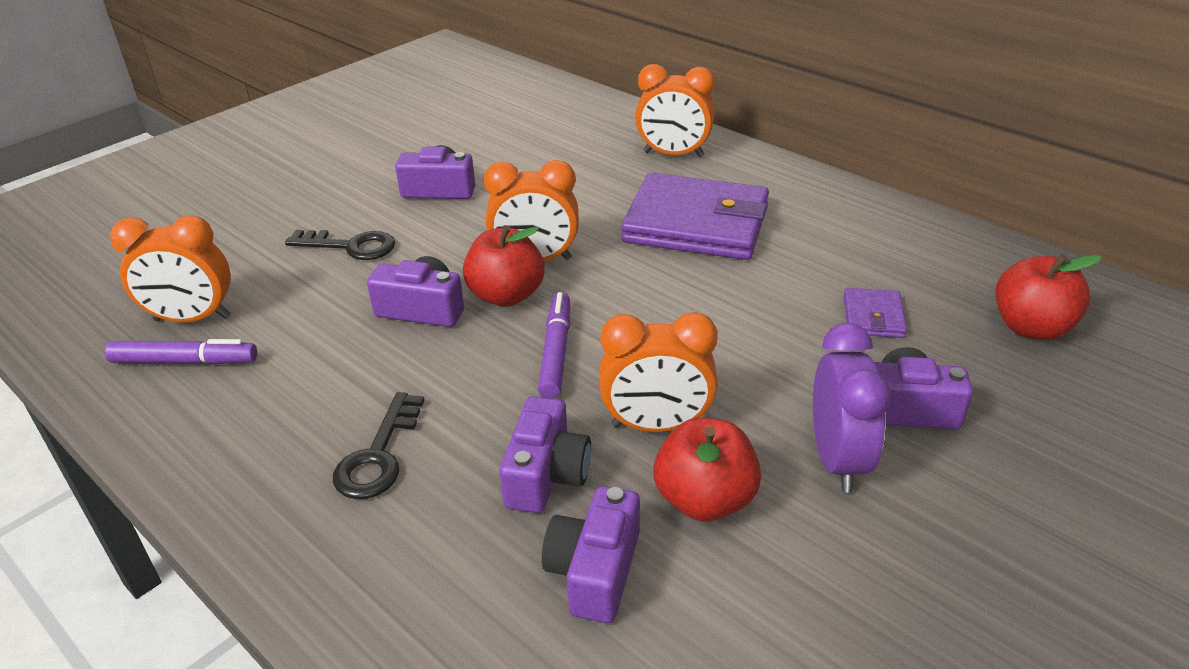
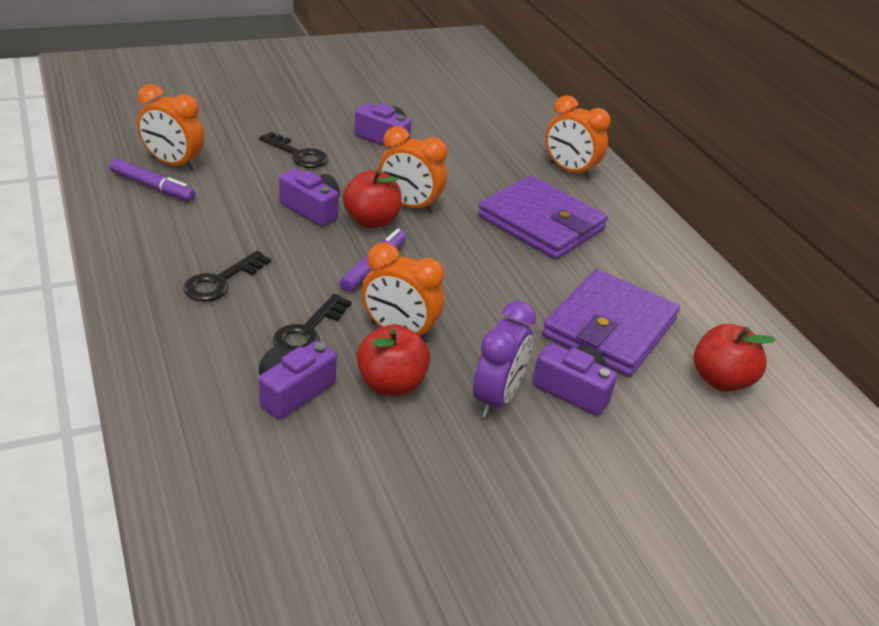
camera: 20 degrees right, 0 degrees up
(546, 474) = (308, 331): purple camera -> black key
(873, 317) = (609, 328): purple wallet -> purple wallet, size x2.26

